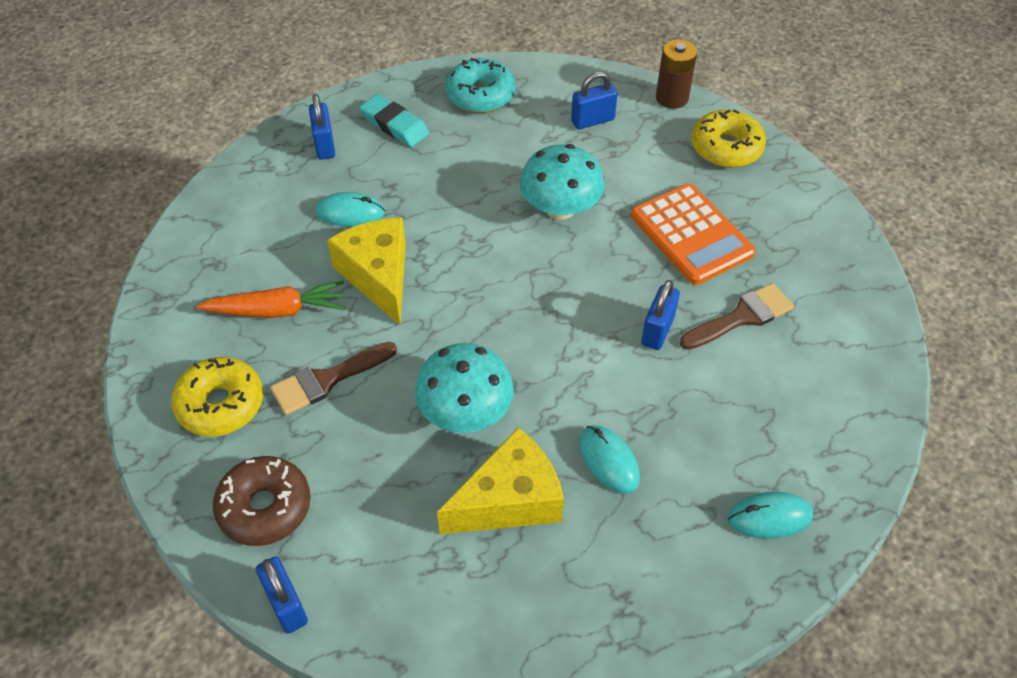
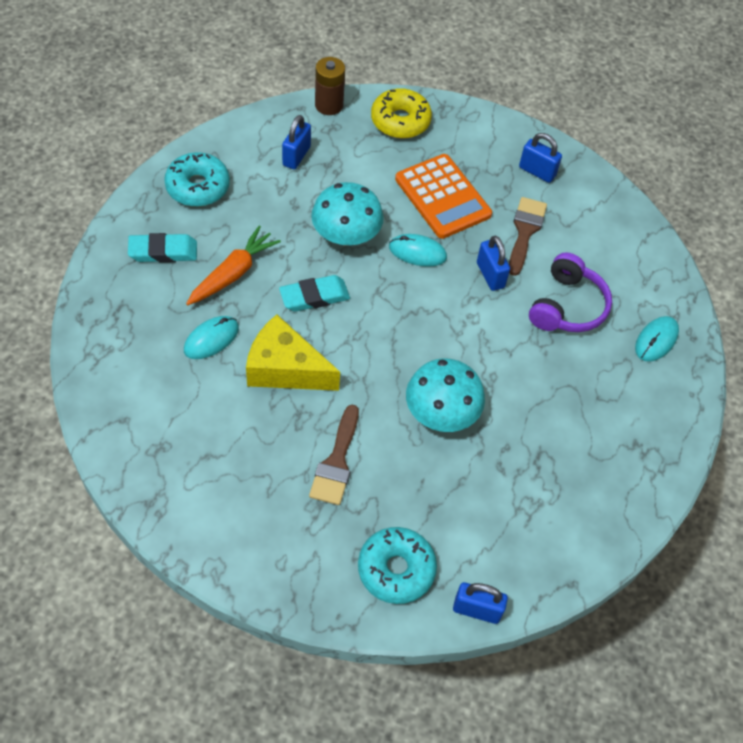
camera: 50 degrees left, 5 degrees up
(220, 404) = (288, 534): yellow donut -> none
(265, 507) = (396, 569): brown donut -> turquoise donut
(277, 310) = (247, 444): orange carrot -> orange carrot (233, 273)
(324, 145) = (129, 302): blue padlock -> blue padlock (537, 171)
(472, 238) = (314, 296): none -> turquoise eraser
(509, 500) = (524, 443): yellow cheese -> none
(608, 461) = (549, 376): turquoise mouse -> turquoise mouse (417, 252)
(691, 234) = (443, 197): orange calculator -> orange calculator turned 45 degrees clockwise
(706, 413) = (567, 306): none -> purple headphones

